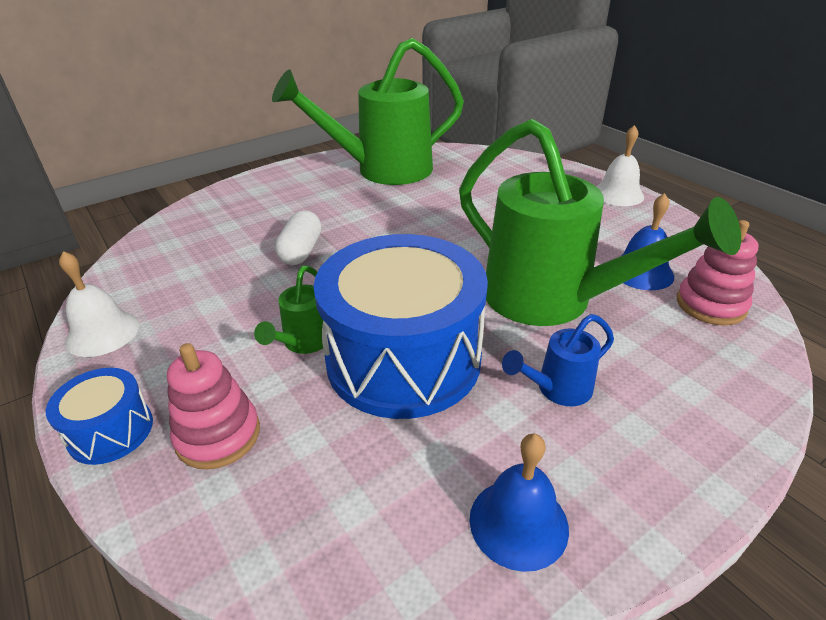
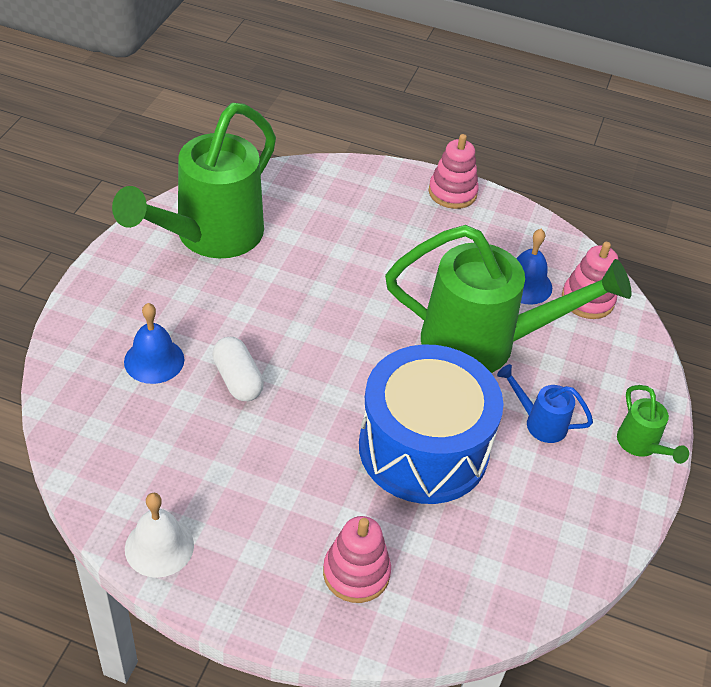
camera: 40 degrees left, 10 degrees up
(111, 431) = (276, 613): blue drum -> none
(304, 343) = (338, 471): green watering can -> green watering can (641, 445)
(518, 523) = (580, 525): blue bell -> blue bell (154, 360)
(557, 389) = (539, 422): blue watering can -> blue watering can turned 90 degrees clockwise
(618, 194) = (452, 193): white bell -> pink stacking toy

